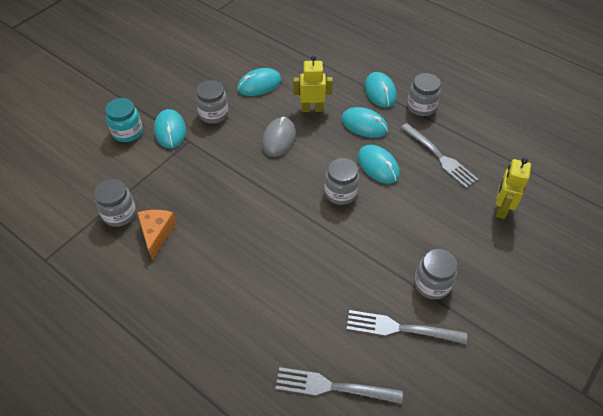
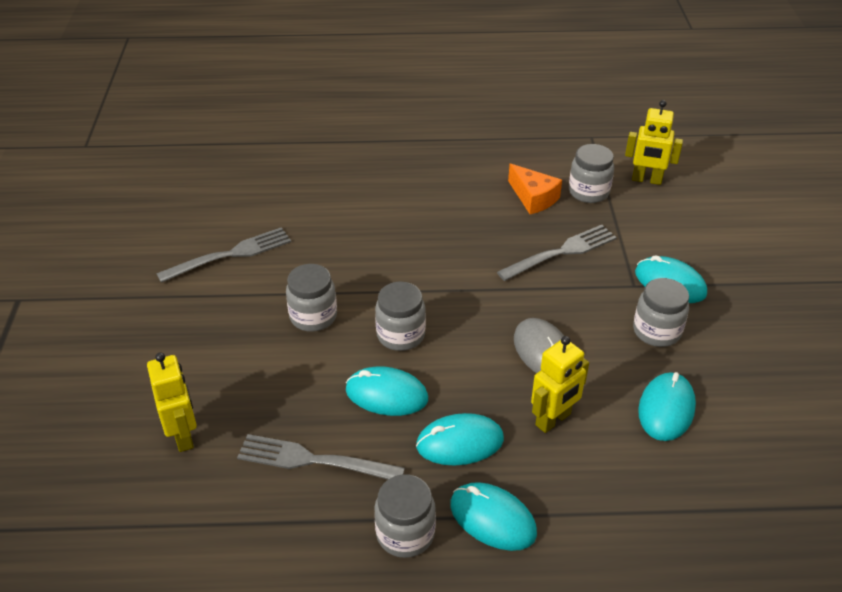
camera: 140 degrees right, 10 degrees down
(74, 198) = (646, 180): none -> yellow robot
(127, 132) = (707, 255): turquoise jar -> none
(333, 387) = (260, 192): grey fork -> grey fork (561, 252)
(432, 284) = (223, 305): grey jar -> grey jar (313, 316)

